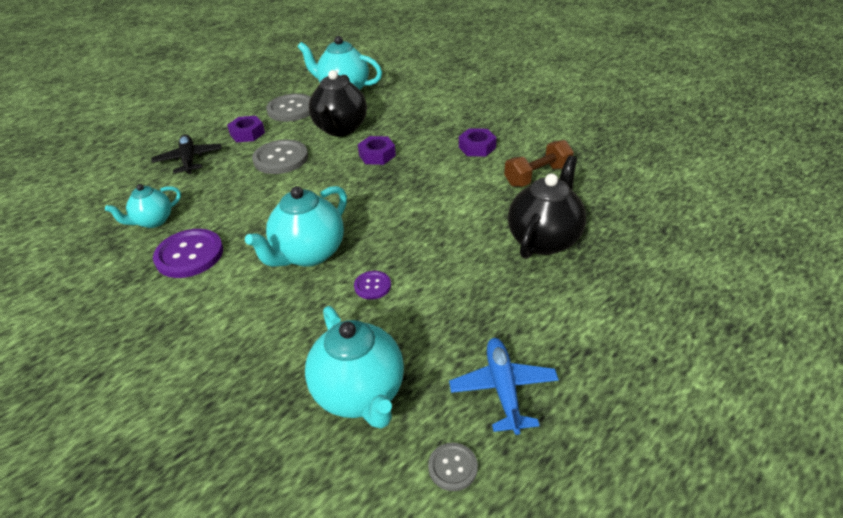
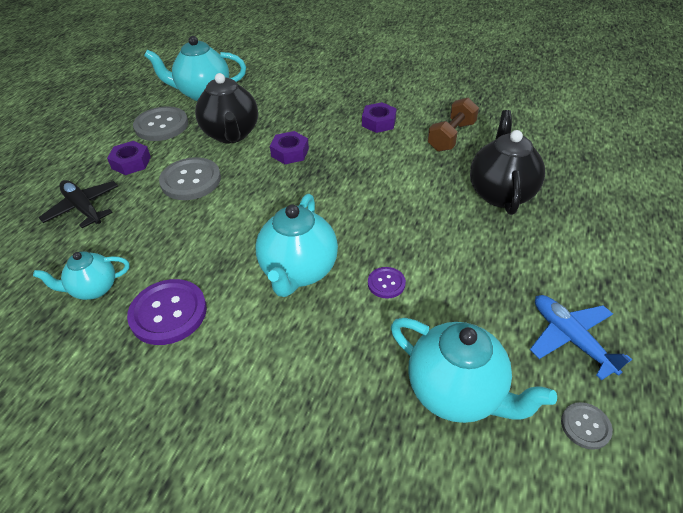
camera: 25 degrees left, 5 degrees up
(153, 221) = (94, 289): turquoise teapot -> turquoise teapot turned 45 degrees clockwise

